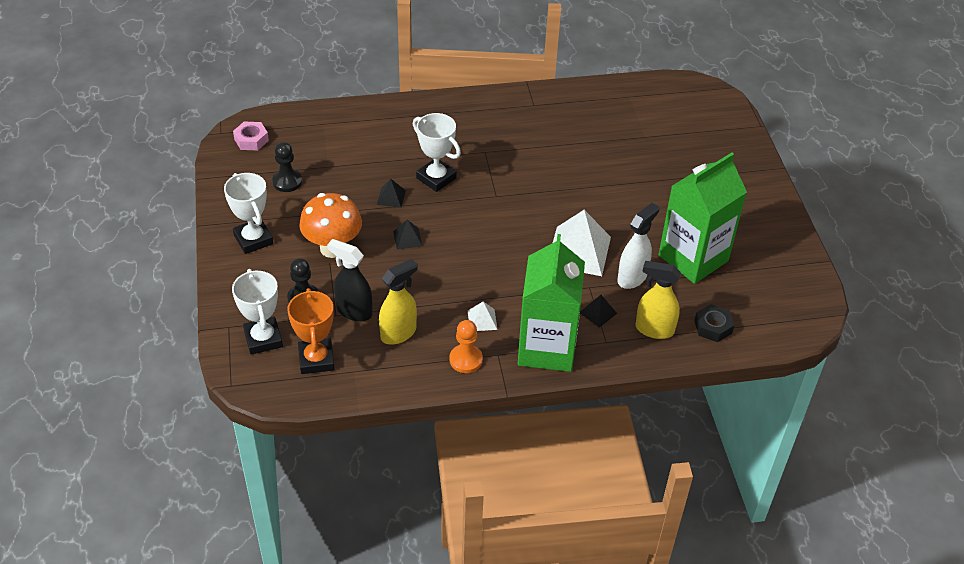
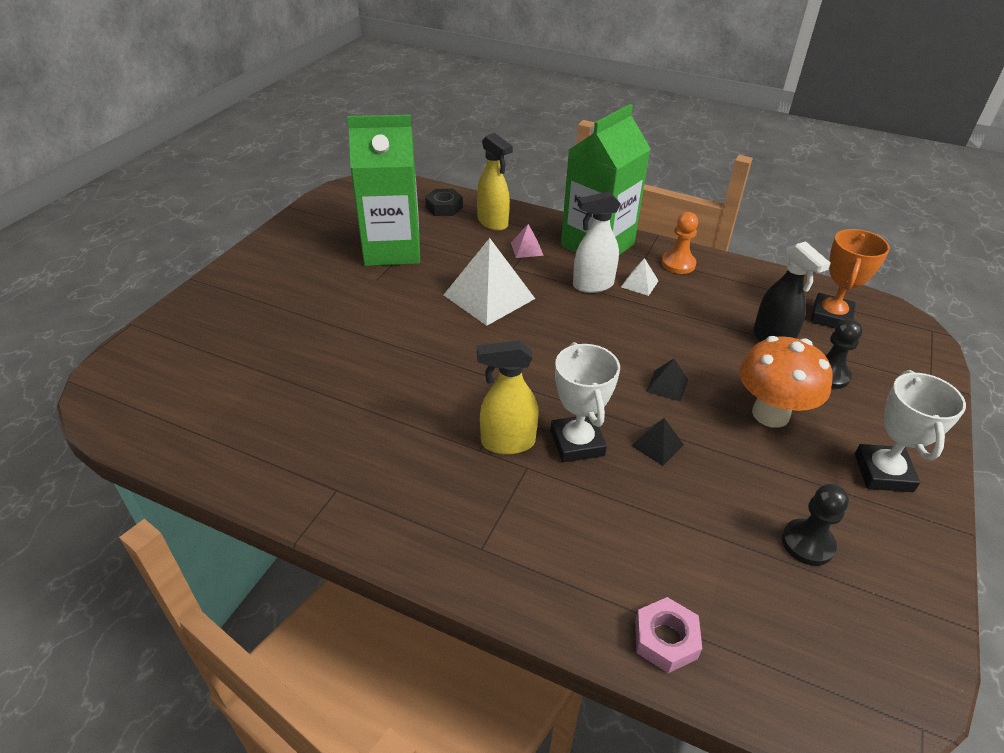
camera: 145 degrees left, 5 degrees down
(251, 140) = (857, 671): pink nut -> pink nut (665, 639)
(263, 339) = (888, 355): white trophy -> none
(398, 333) = (732, 305): yellow spray bottle -> yellow spray bottle (507, 442)
(598, 313) = (527, 249): black pyramid -> pink pyramid
(632, 277) = (465, 258): white spray bottle -> white spray bottle (592, 285)

